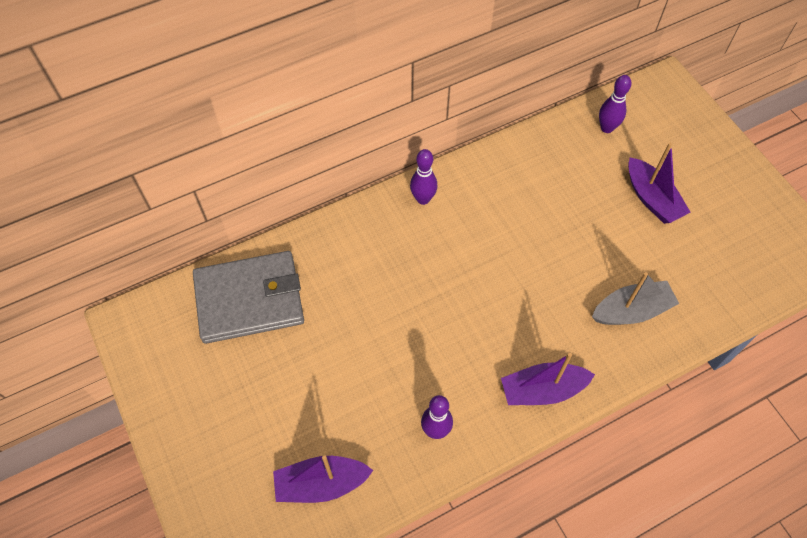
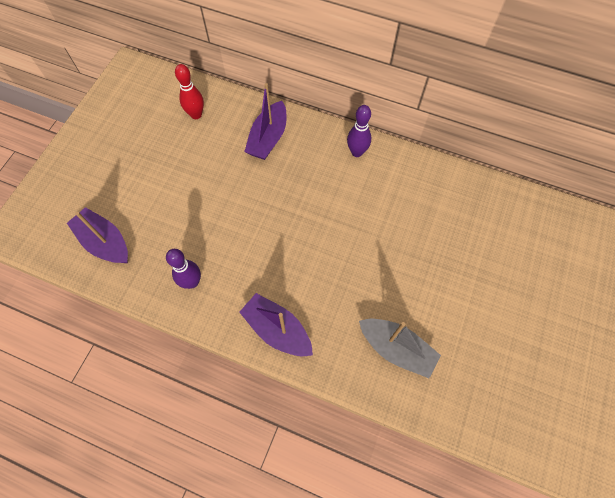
camera: 50 degrees right, 5 degrees up
(249, 299) = (196, 115): grey wallet -> red bowling pin
(607, 128) = (539, 224): purple bowling pin -> none
(652, 199) = (509, 298): purple boat -> purple boat (268, 138)

